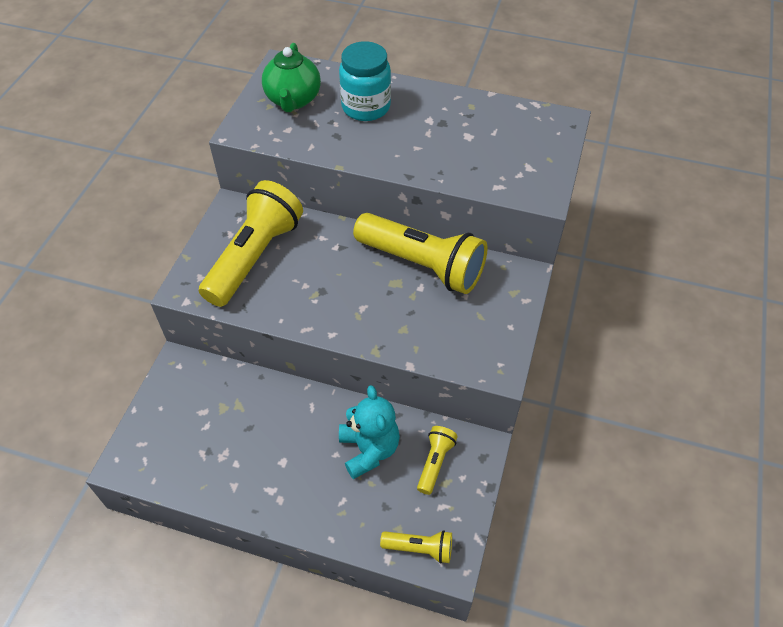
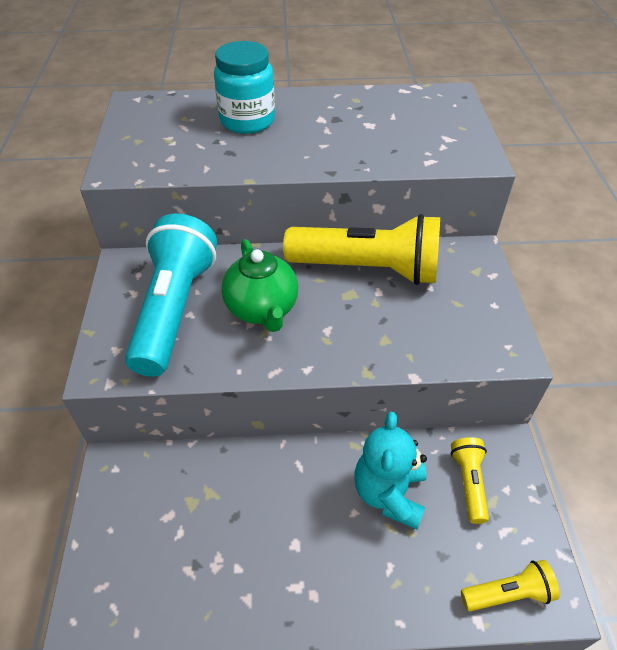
camera: 20 degrees left, 5 degrees down
(255, 256) = (175, 309): yellow flashlight -> turquoise flashlight
(293, 100) = (163, 130): green teapot -> green teapot (262, 309)
(369, 449) = (389, 493): turquoise teddy bear -> turquoise teddy bear turned 135 degrees counterclockwise

